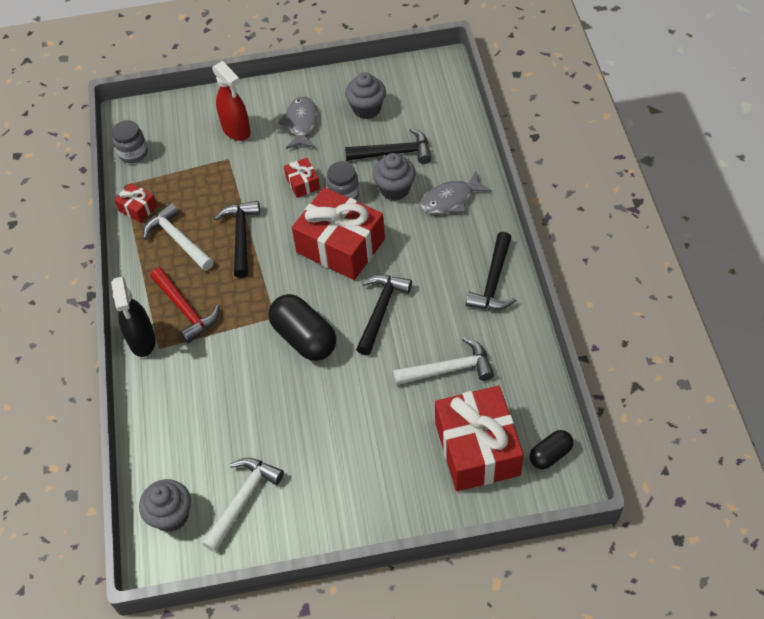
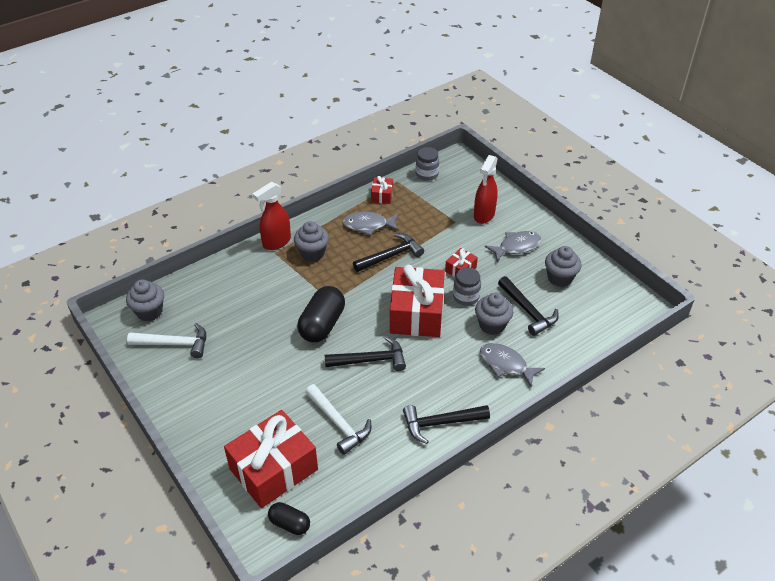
camera: 60 degrees right, 10 degrees down
(142, 341) = (276, 242): black spray bottle -> red spray bottle
(178, 239) = (368, 225): white hammer -> grey fish
(186, 310) = (312, 253): red hammer -> grey cupcake

